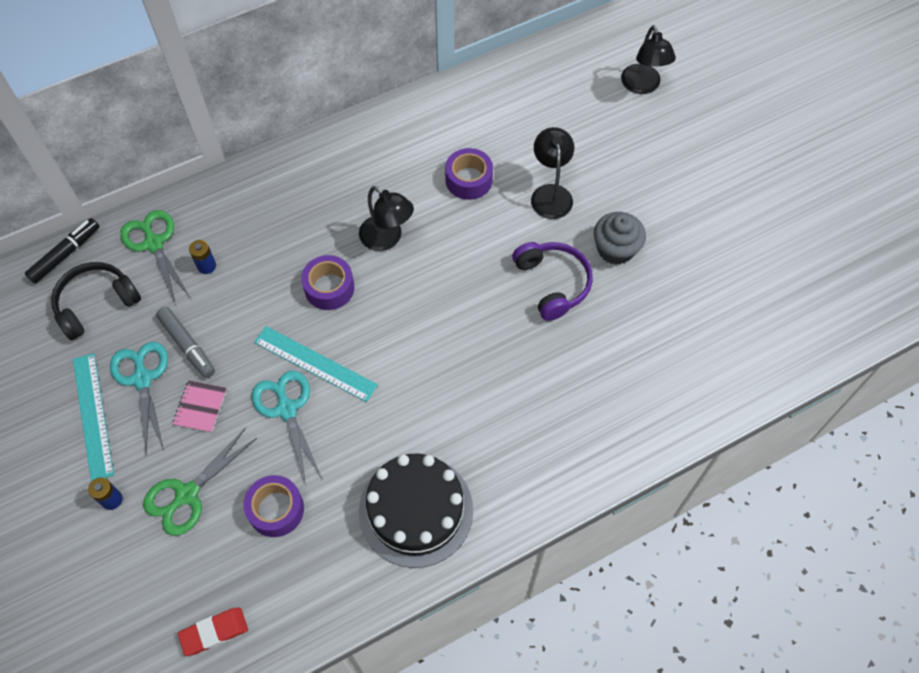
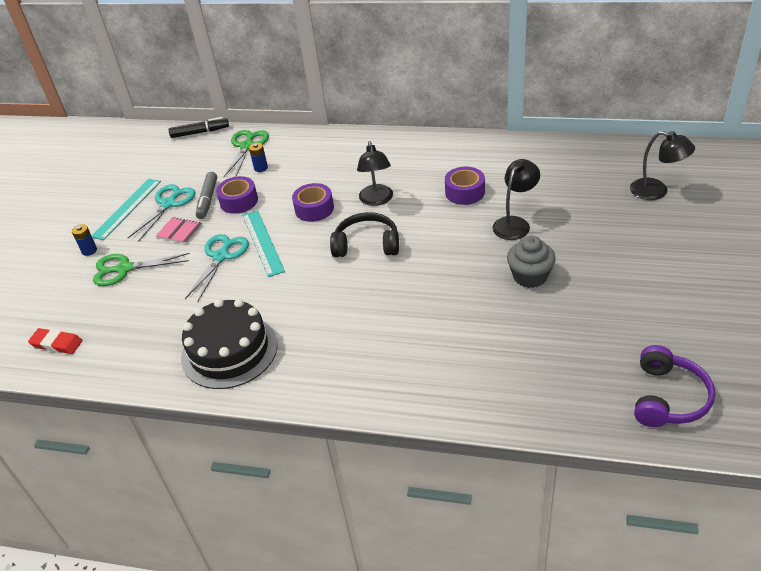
camera: 45 degrees right, 20 degrees down
(96, 304) = (188, 160): black headphones -> black headphones (367, 245)
(200, 407) = (179, 231): pink notebook -> pink notebook turned 60 degrees clockwise
(276, 509) = (157, 303): purple tape -> purple tape (239, 201)
(552, 283) = (460, 274): purple headphones -> purple headphones (668, 398)
(642, 86) = (656, 191): black lamp -> black lamp turned 90 degrees counterclockwise

